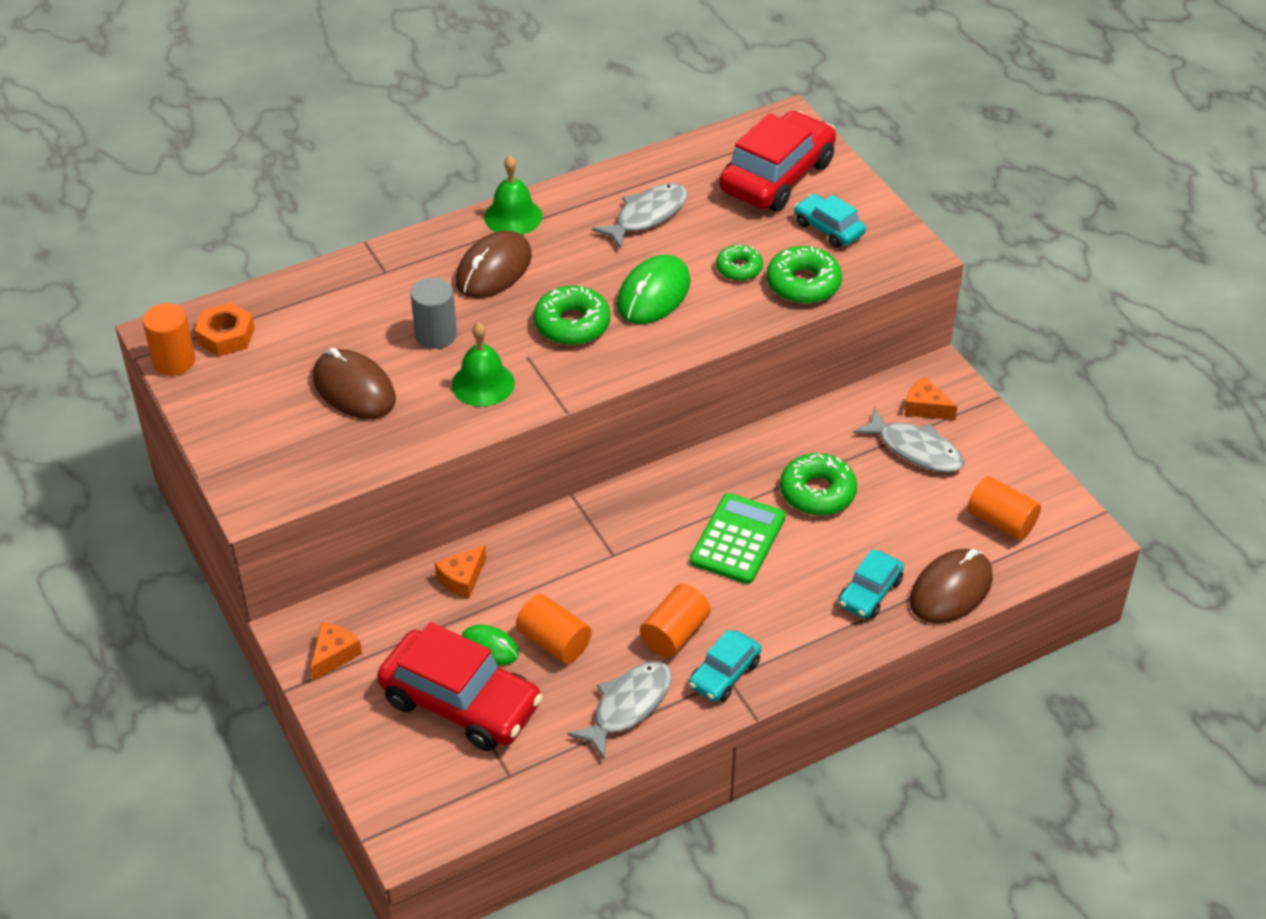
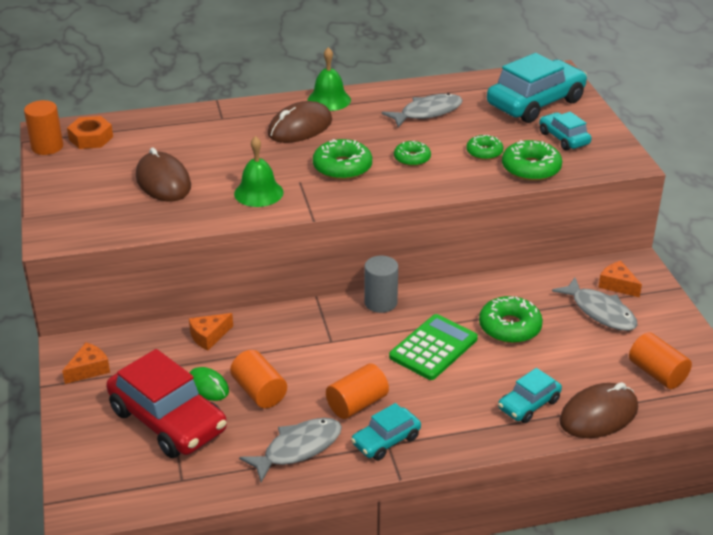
camera: 15 degrees right, 10 degrees down
(436, 335) = (239, 159): grey cylinder -> grey cylinder (380, 302)
(653, 294) = (412, 158): green mouse -> green donut
(777, 176) = (535, 103): red car -> turquoise car

